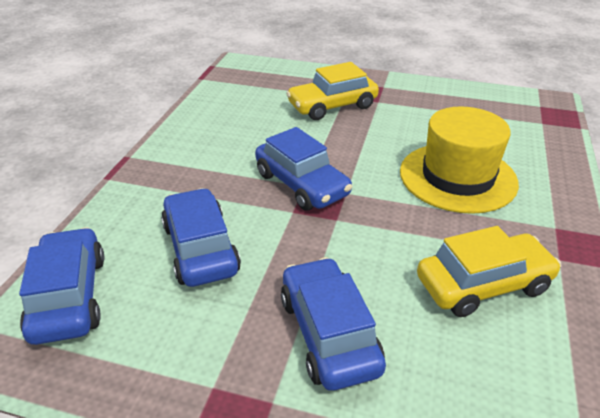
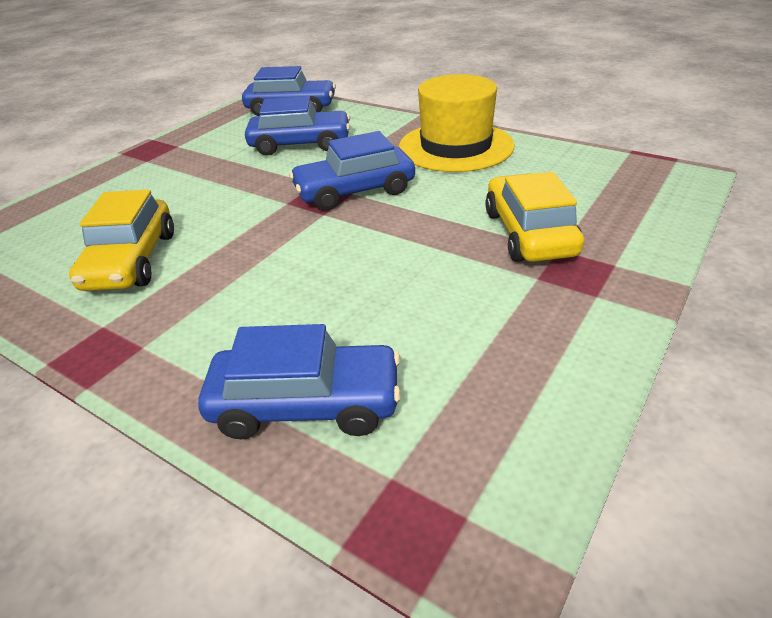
camera: 110 degrees right, 0 degrees up
(328, 333) = (170, 182): blue car -> blue car (306, 404)
(457, 177) = (295, 297): yellow hat -> yellow hat (455, 146)

